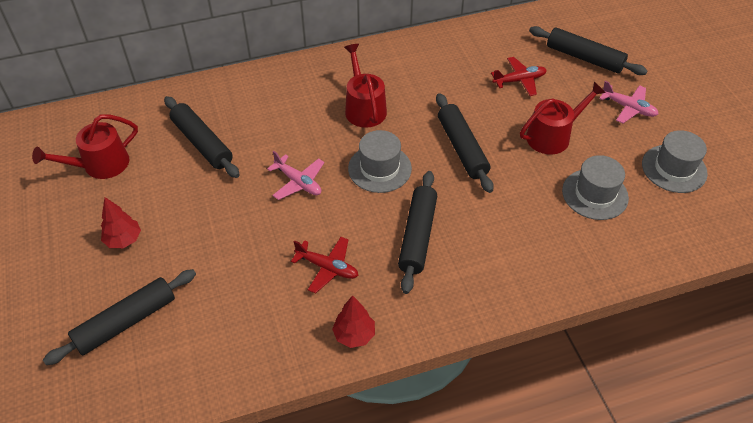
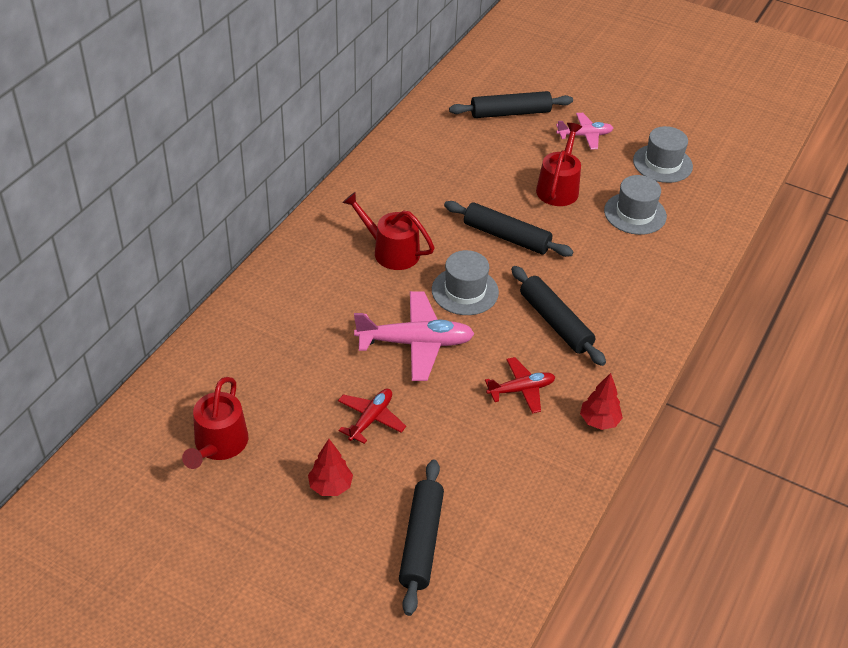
camera: 45 degrees left, 5 degrees down
(202, 143) = (289, 365): black rolling pin -> none
(298, 182) = (415, 343): pink plane -> pink plane, size x1.69
(519, 80) = (484, 158): red plane -> red plane (371, 419)

